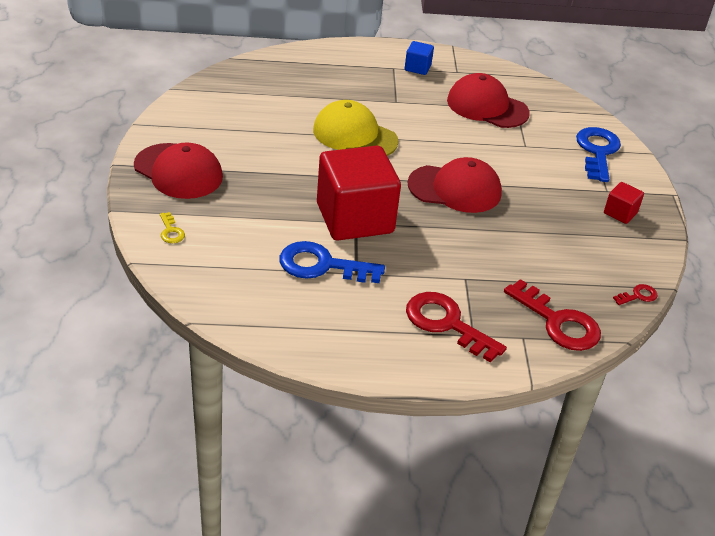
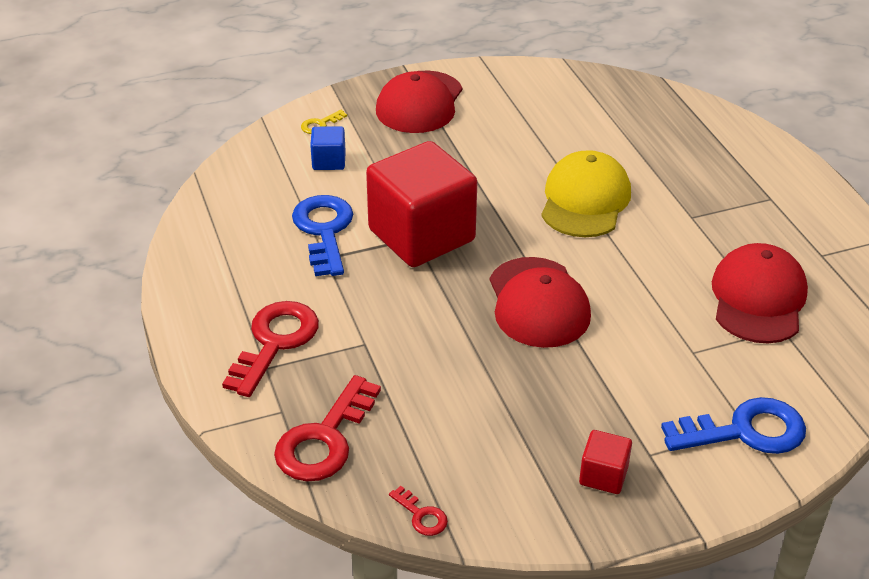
camera: 75 degrees right, 0 degrees up
(417, 68) = (793, 218): blue cube -> blue cube (329, 161)

